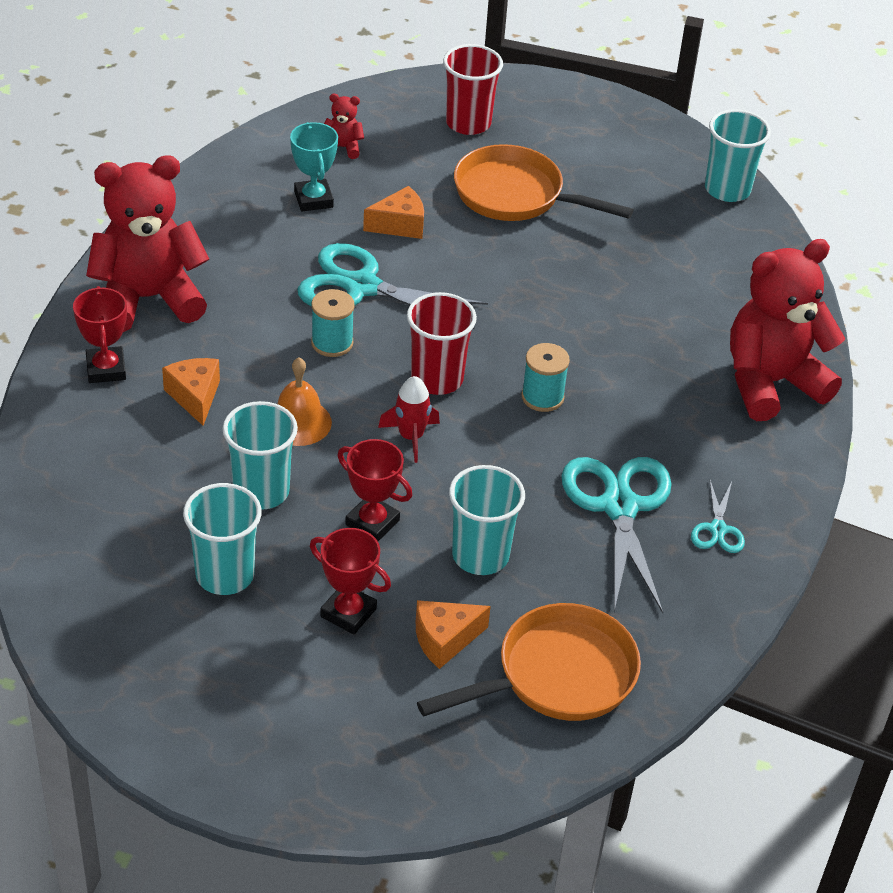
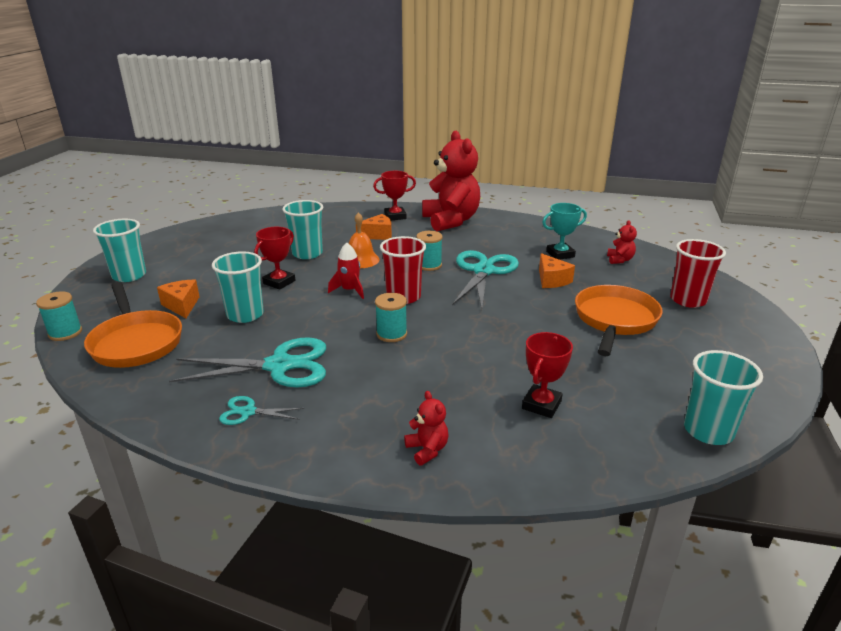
camera: 90 degrees right, 15 degrees down
(225, 575) = (249, 249): turquoise cup -> turquoise cup (129, 275)
(348, 613) = (213, 279): red trophy -> red trophy (541, 405)
(526, 776) = (65, 333): none -> turquoise spool
(771, 383) = (427, 450): red teddy bear -> red teddy bear, size x0.41

